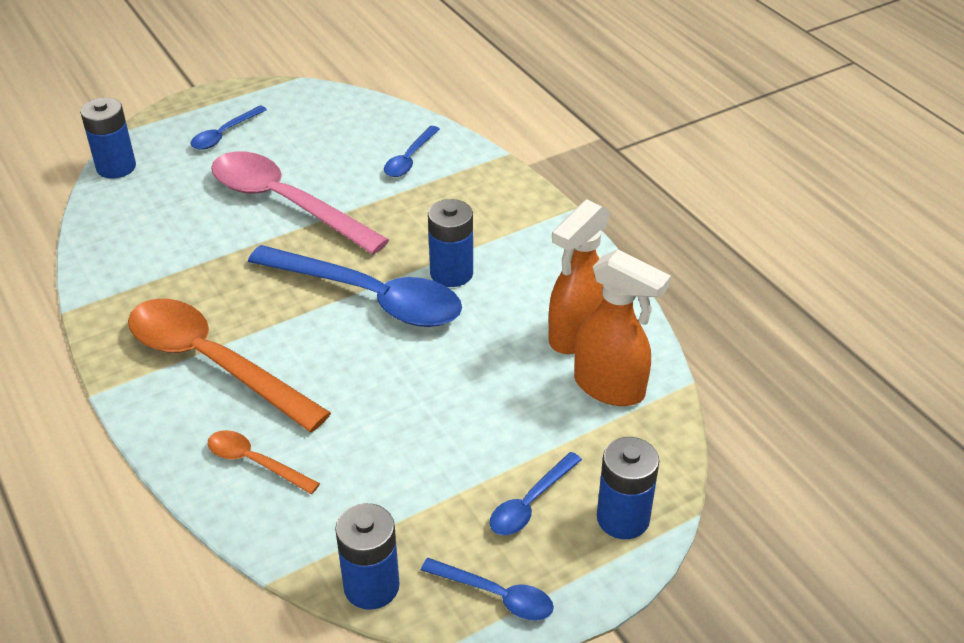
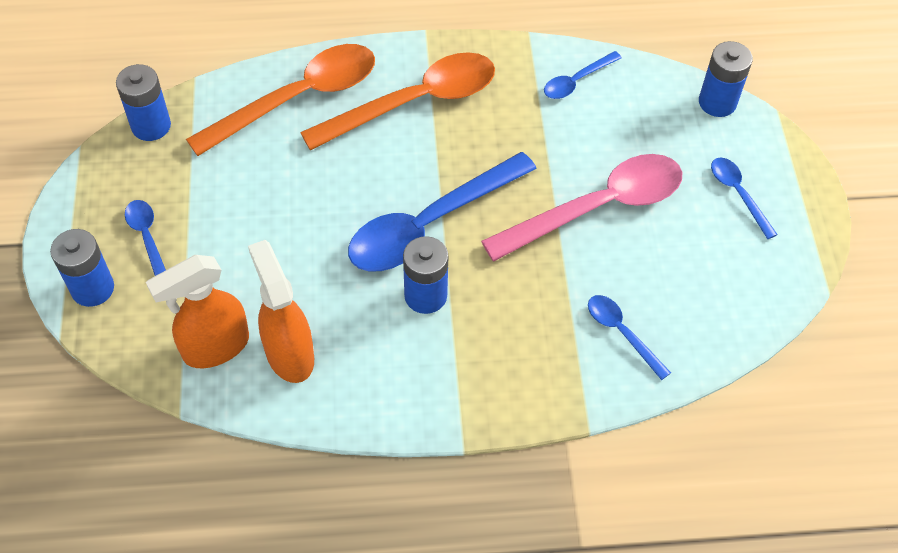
camera: 115 degrees right, 15 degrees up
(255, 462) = (298, 99): orange spoon -> orange spoon, size x2.12
(496, 595) = (93, 186): blue spoon -> blue spoon (576, 81)

